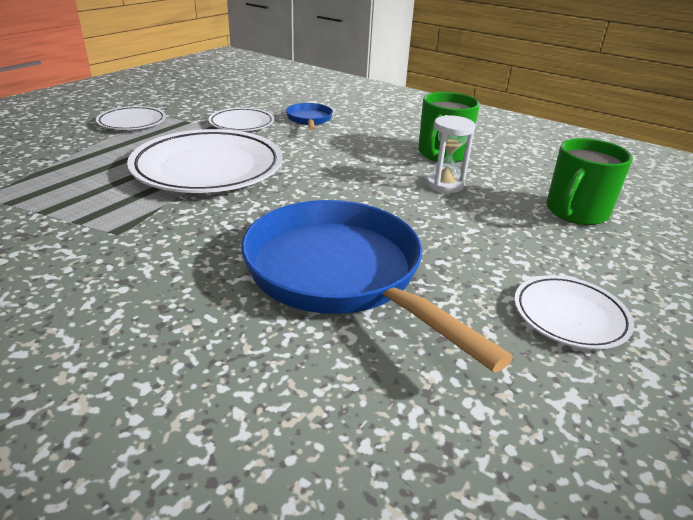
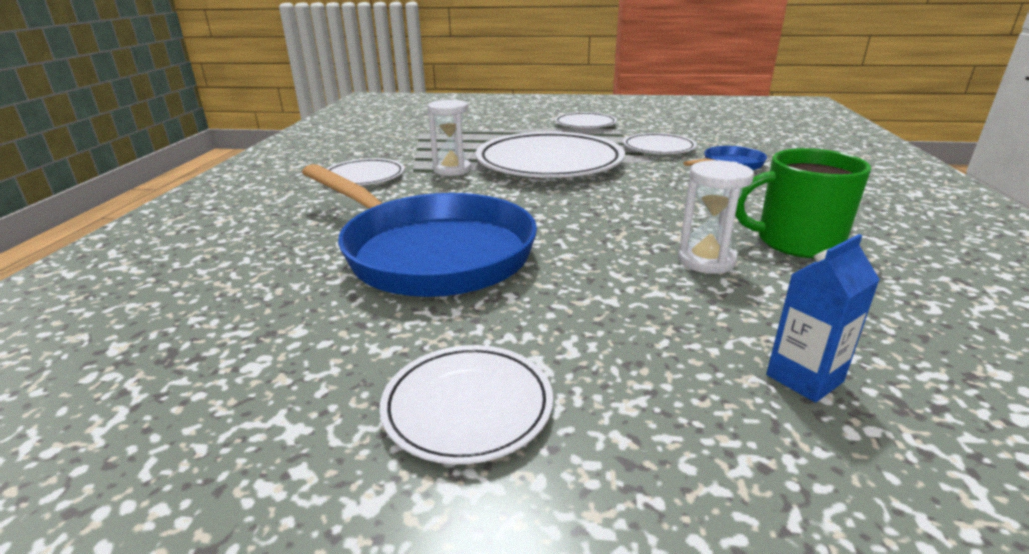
camera: 65 degrees right, 5 degrees down
(87, 266) = (364, 177): none -> white plate
(150, 213) = (452, 170): none -> white hourglass
(340, 275) = (430, 252): blue pan -> blue pan turned 105 degrees clockwise
(576, 212) = (804, 378): green mug -> blue carton

